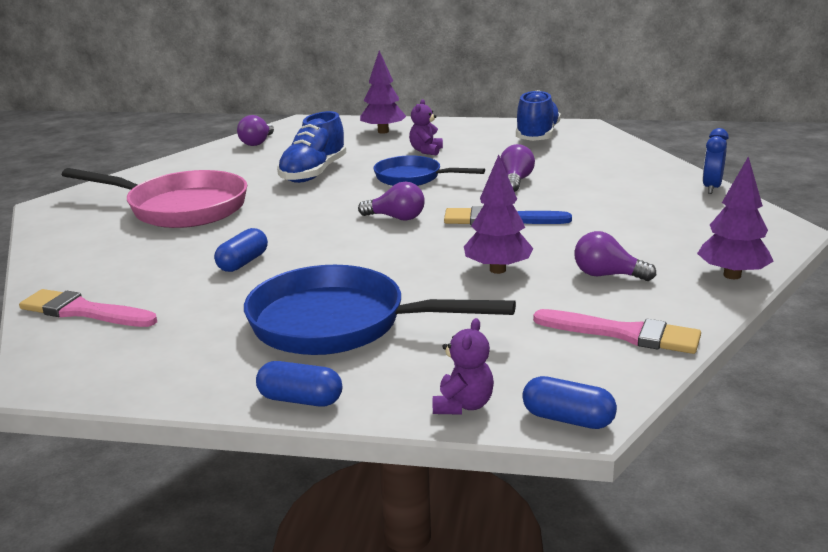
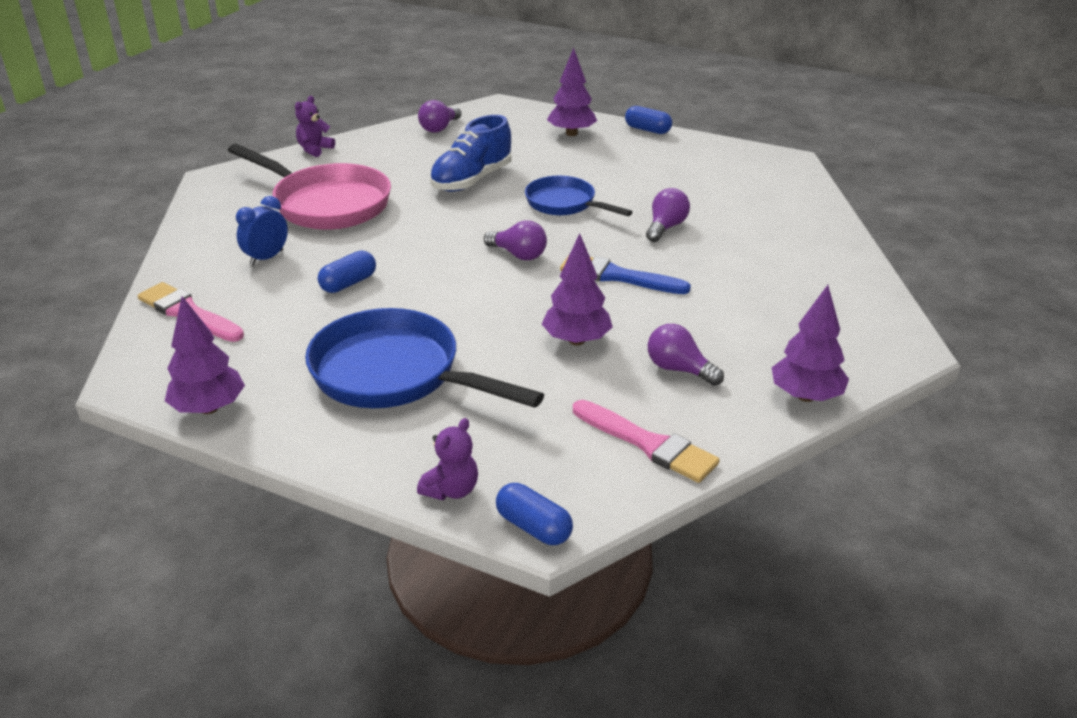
camera: 15 degrees right, 10 degrees up
(155, 385) = (209, 408): none -> purple tree
(300, 399) = (318, 451): blue capsule -> blue capsule (647, 130)
(426, 151) = (599, 168): purple teddy bear -> purple teddy bear (314, 149)
(537, 136) = (728, 167): blue shoe -> none
(711, 188) = (868, 275): blue clock -> blue clock (266, 258)

